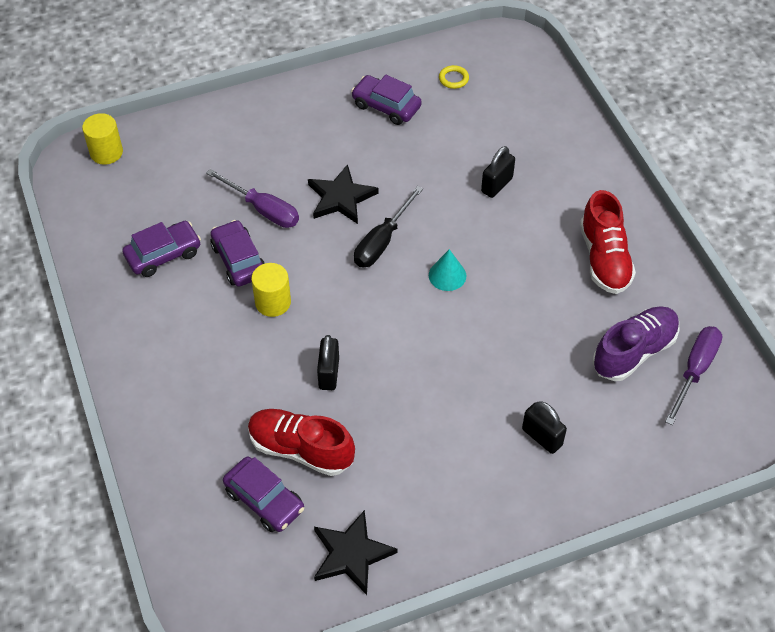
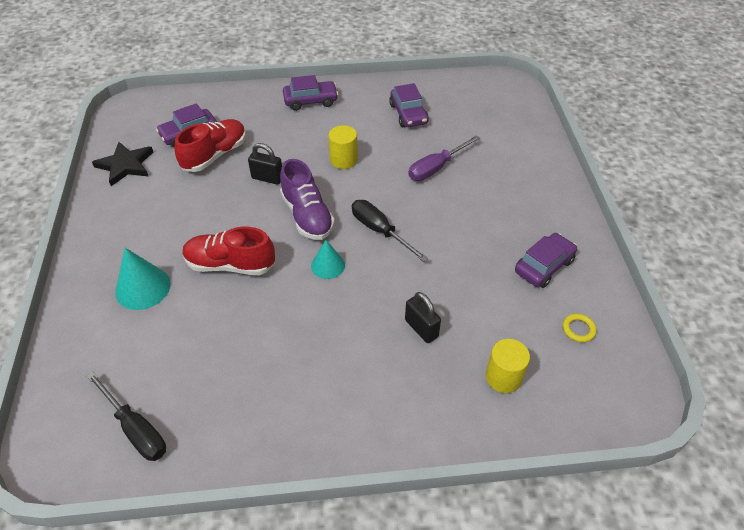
camera: 105 degrees right, 5 degrees down
(106, 152) = (515, 98): yellow cylinder -> yellow cylinder (503, 377)
(239, 260) = (390, 148): purple car -> purple car (310, 101)
(341, 198) = (436, 214): black star -> none
(542, 437) = (143, 288): black padlock -> turquoise cone
(604, 258) = (299, 394): red shoe -> red shoe (230, 265)
(634, 352) = (183, 382): purple shoe -> purple shoe (307, 216)
(695, 370) = (136, 429): purple screwdriver -> black screwdriver

